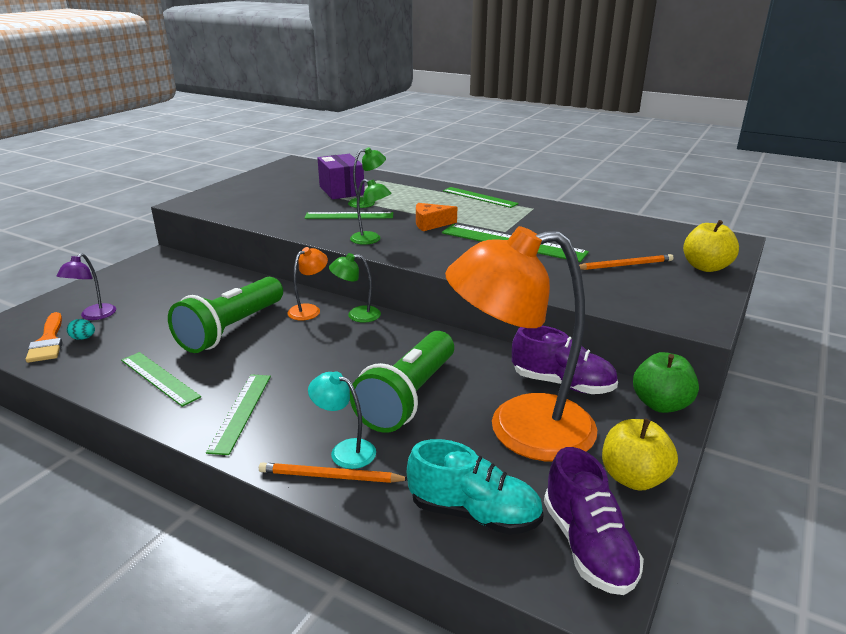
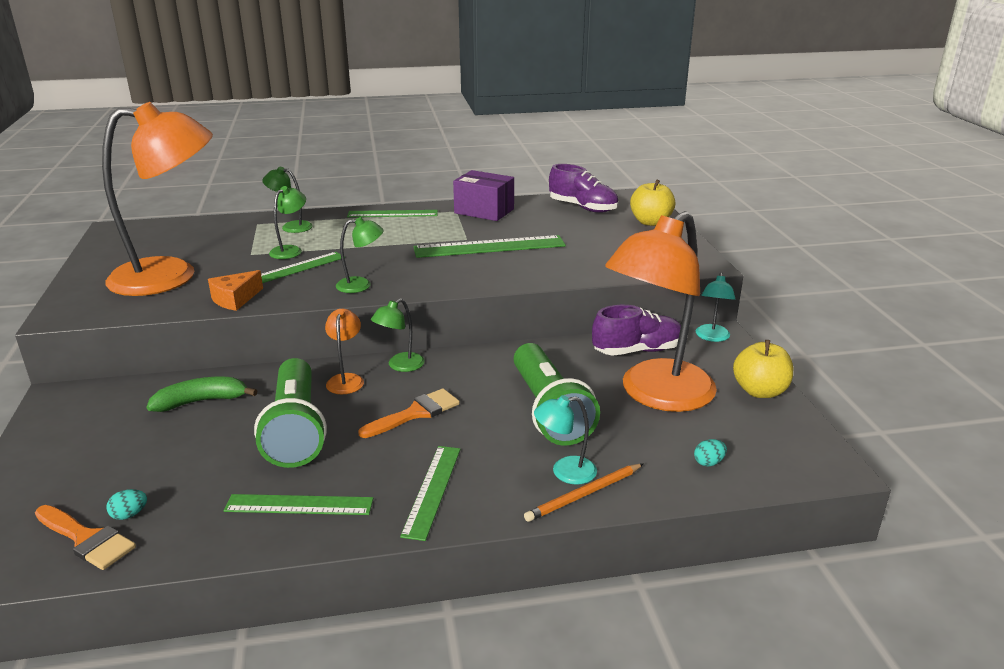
camera: 40 degrees left, 0 degrees up
(94, 316) = (97, 489): purple lamp -> none
(213, 288) = (201, 401): none -> green banana
(240, 412) = (432, 490): green ruler -> green ruler turned 45 degrees clockwise
(274, 198) = (171, 276): none -> orange lamp
(314, 353) = (415, 413): none -> orange brush
(341, 190) = (238, 246): purple box -> purple box (484, 211)
(394, 187) = (291, 226): none -> green lamp
(430, 224) = (391, 252): orange cheese -> orange cheese (235, 299)
(474, 513) = (708, 462): turquoise shoe -> turquoise egg
(587, 546) = (791, 444): purple shoe -> purple shoe (583, 208)
(624, 265) = (598, 238): orange pencil -> none
(660, 404) = (712, 337): green apple -> turquoise lamp

